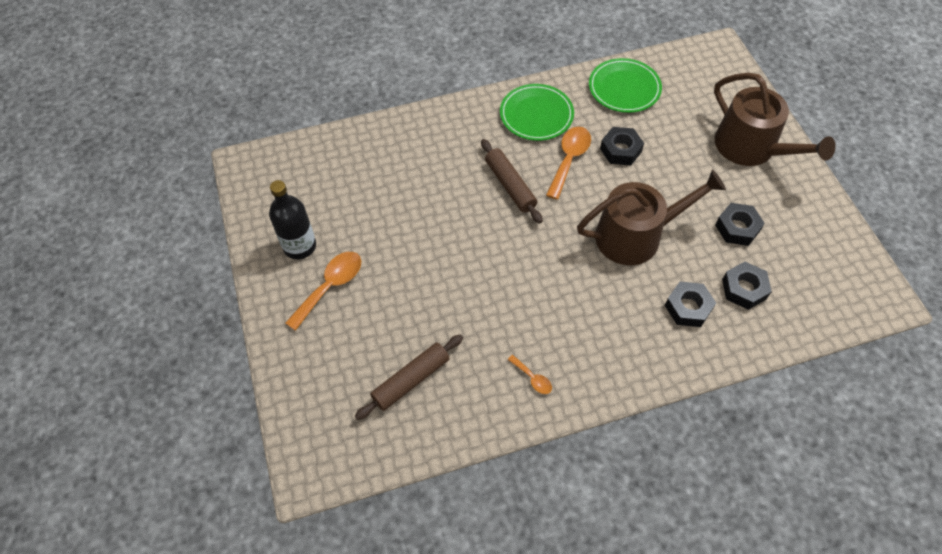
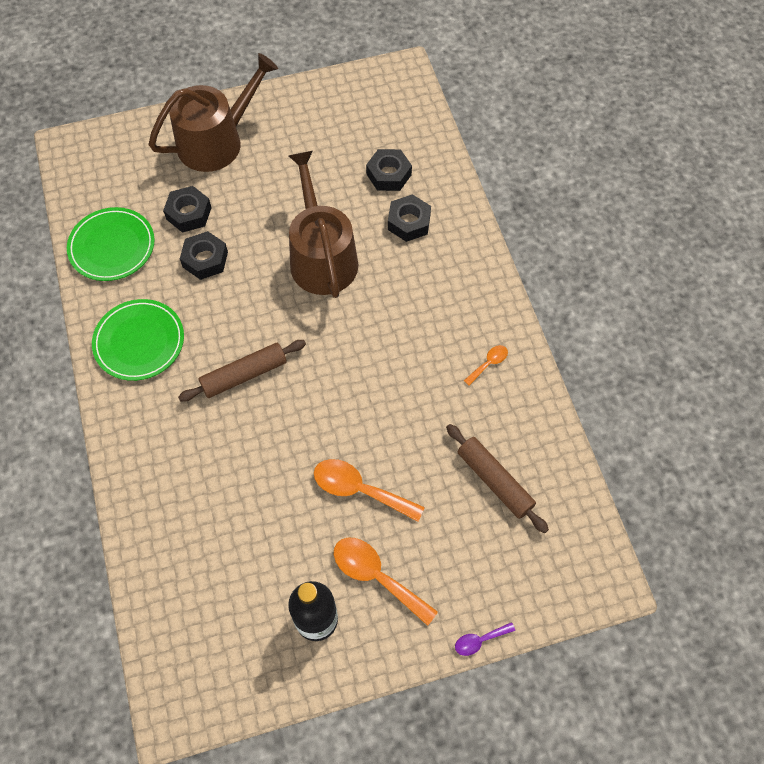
camera: 90 degrees left, 5 degrees up
(269, 364) = (479, 640): none -> purple spoon
(569, 159) = (212, 311): orange spoon -> orange spoon (359, 489)
(737, 228) = (318, 169): black nut -> black nut (189, 213)

